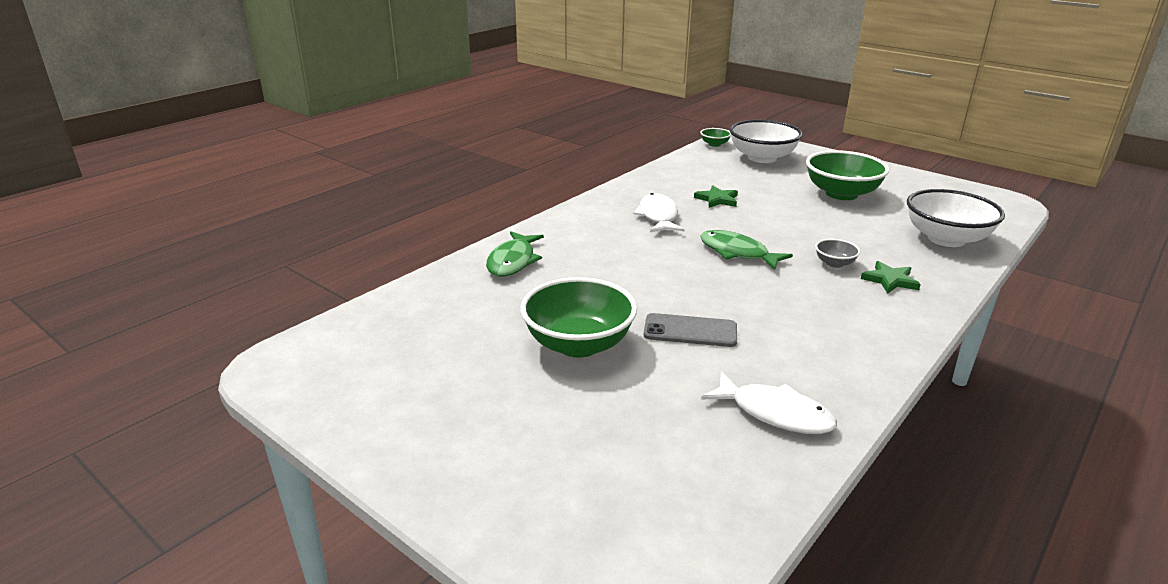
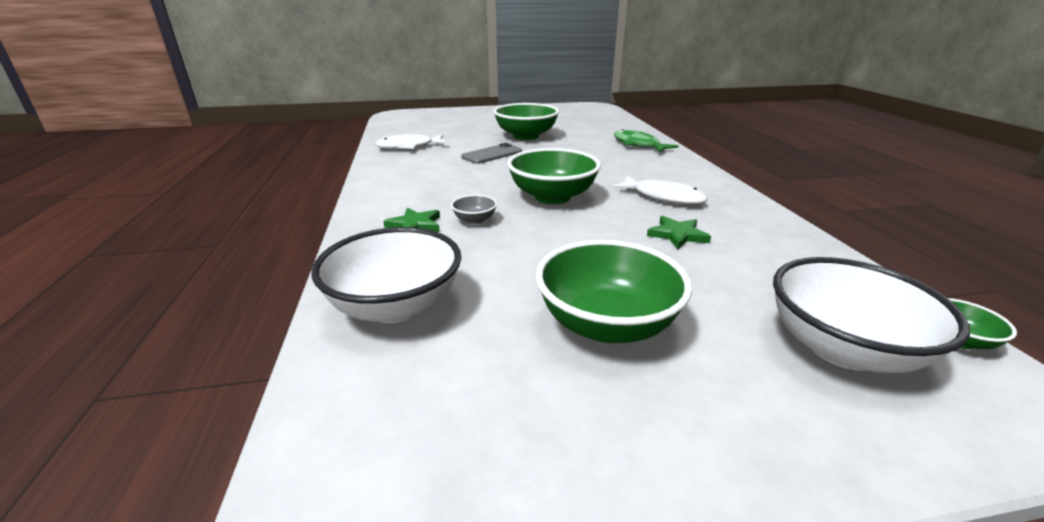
camera: 130 degrees right, 0 degrees up
(737, 253) = (552, 197): green fish -> green bowl

